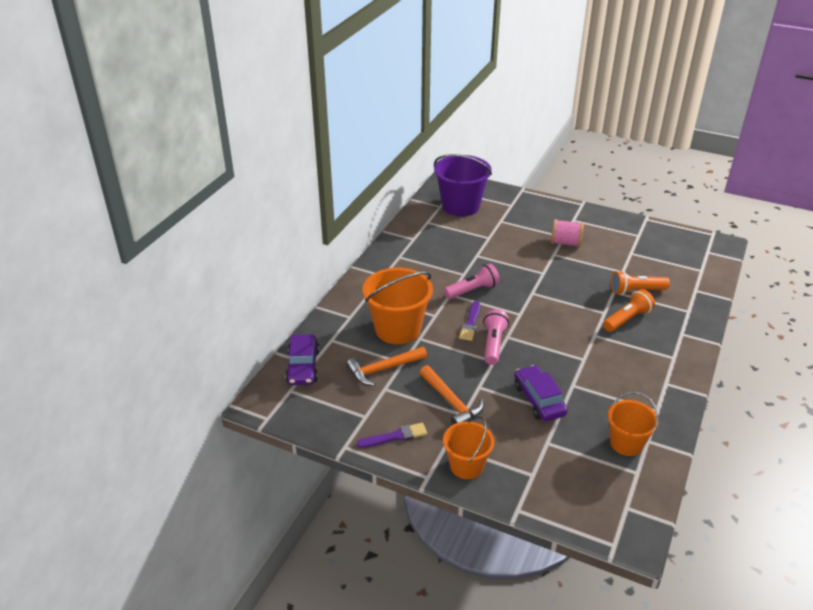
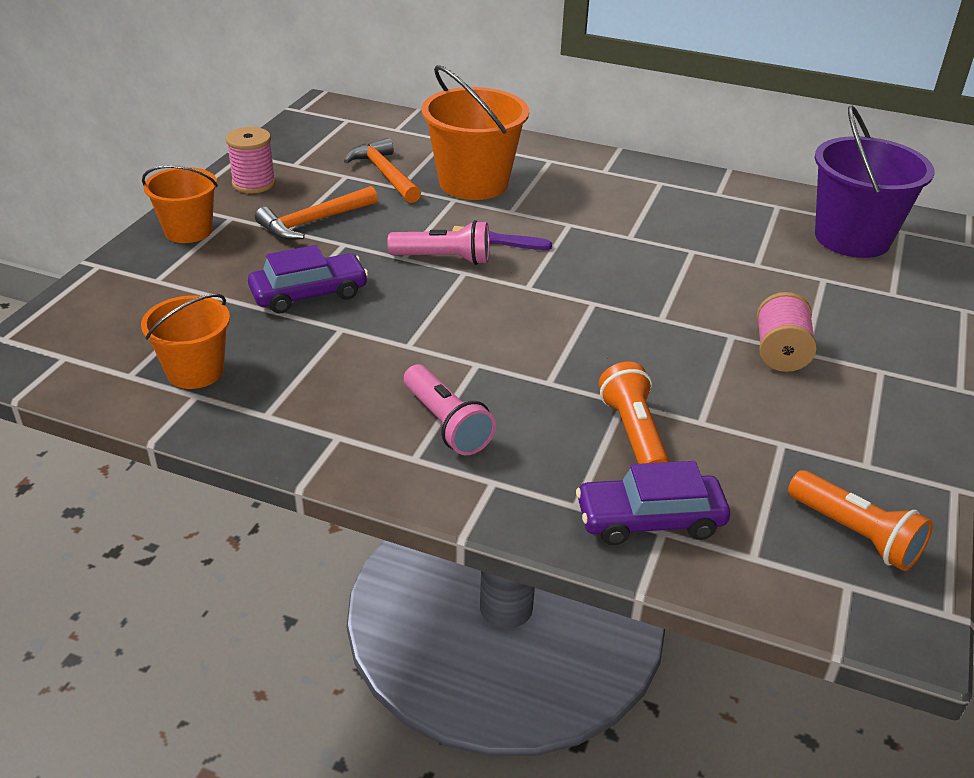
camera: 85 degrees right, 0 degrees up
(303, 367) = (391, 124): purple car -> purple car (650, 520)
(395, 436) = (254, 183): purple brush -> pink spool
(472, 290) = (585, 244): pink flashlight -> pink flashlight (446, 424)
(627, 319) = (532, 409): orange flashlight -> orange flashlight (855, 534)

